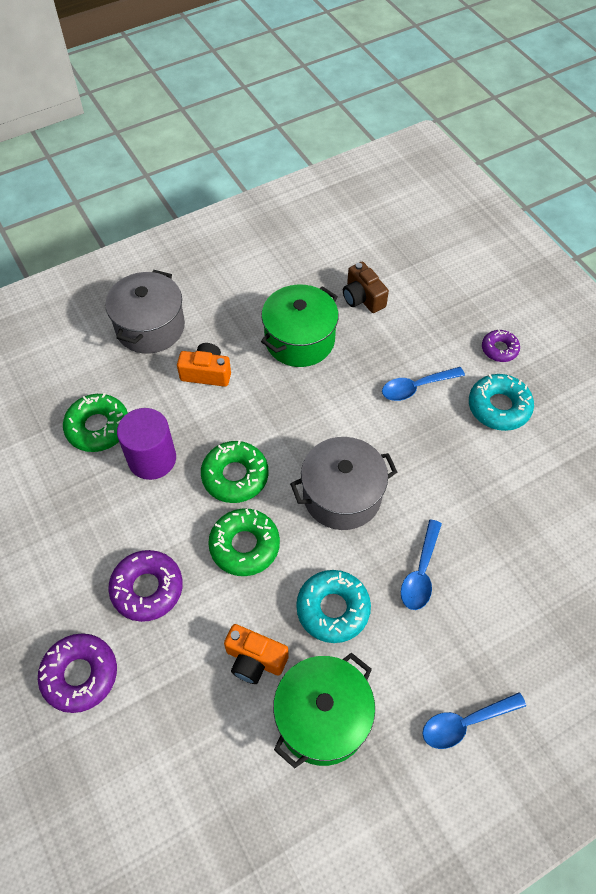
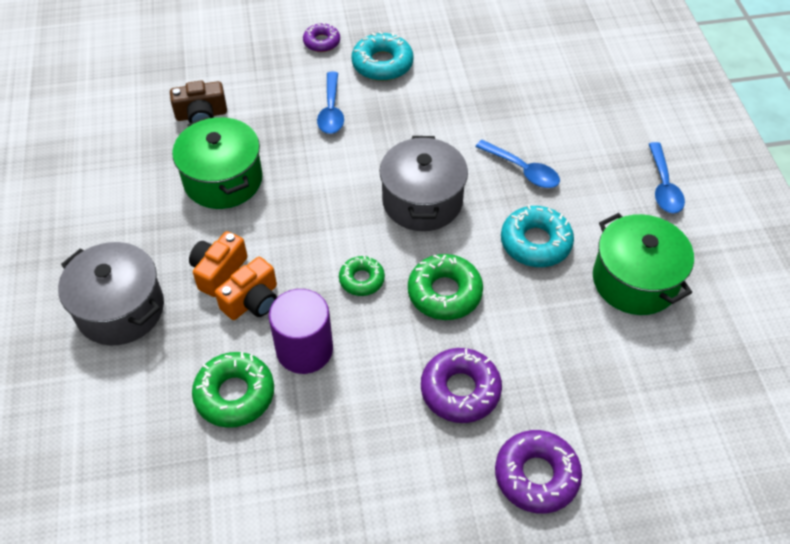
camera: 70 degrees left, 5 degrees down
(235, 476) = (361, 280): green donut -> green donut, size x0.62
(255, 659) = (566, 316): orange camera -> orange camera (252, 301)

